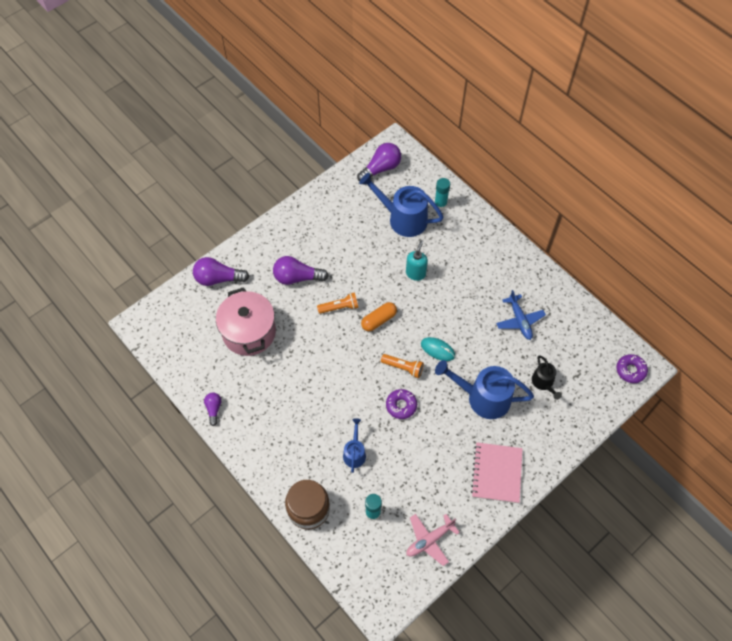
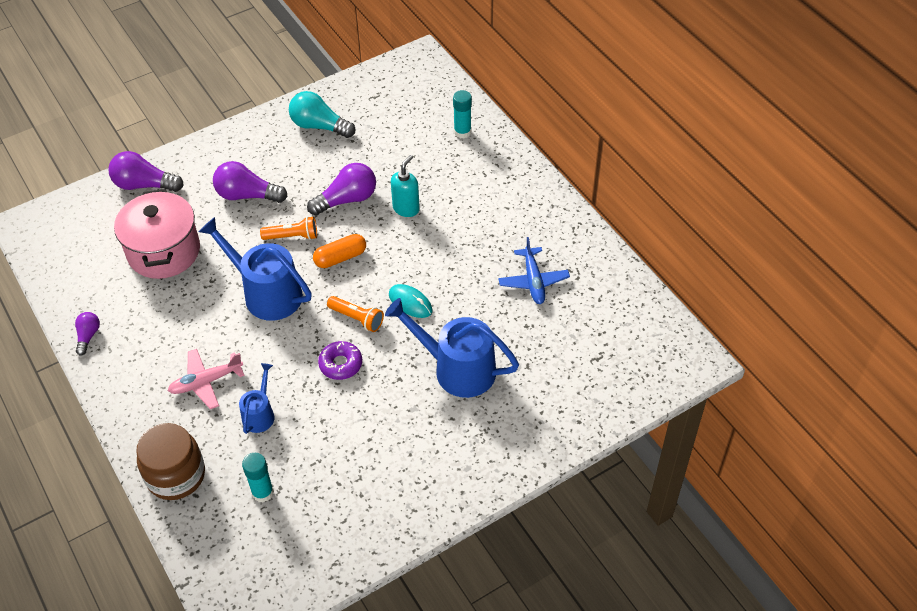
camera: 10 degrees right, 10 degrees down
(334, 212) = (319, 126): none -> turquoise light bulb
(381, 168) = (395, 83): purple light bulb -> purple light bulb (347, 199)
(403, 218) = (407, 143): blue watering can -> blue watering can (267, 293)
(429, 540) = (331, 539): pink plane -> pink plane (206, 382)
(496, 473) = (450, 466): pink notebook -> none
(543, 383) = (547, 361): black watering can -> none
(630, 370) = (675, 361): purple donut -> none

